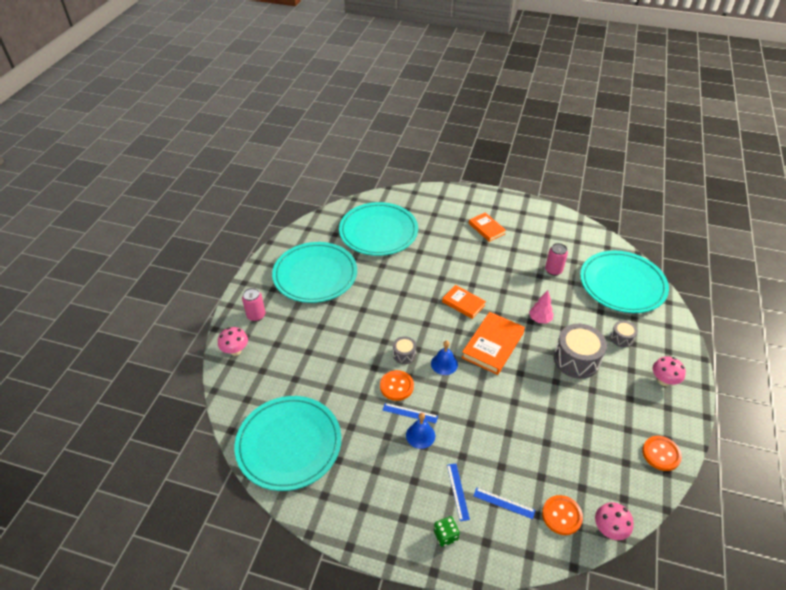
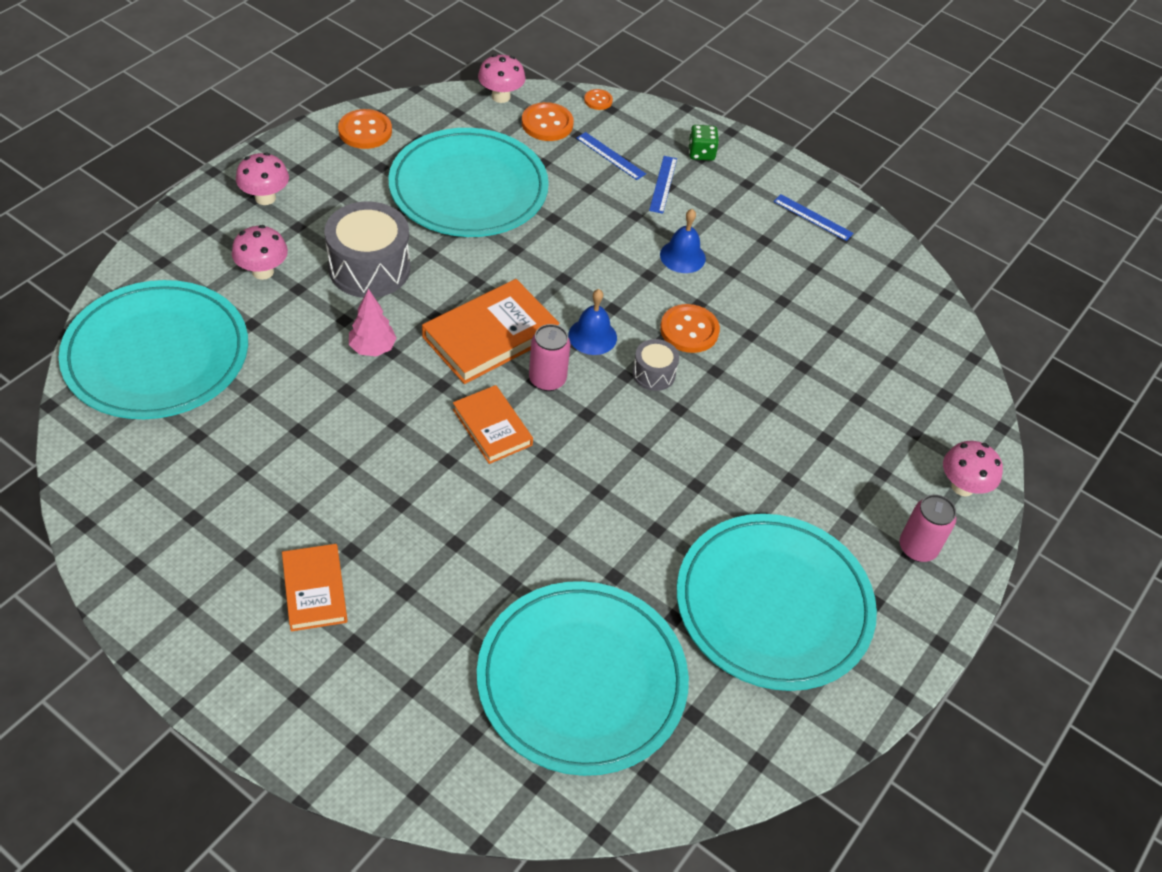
camera: 165 degrees left, 5 degrees up
(289, 444) = (883, 309): turquoise plate -> turquoise plate (468, 189)
(410, 413) = (684, 288): blue ruler -> blue ruler (813, 217)
(543, 560) = (598, 100): none -> orange button
(553, 270) = (259, 431): pink can -> pink can (547, 379)
(621, 338) = (263, 271): grey drum -> pink mushroom

